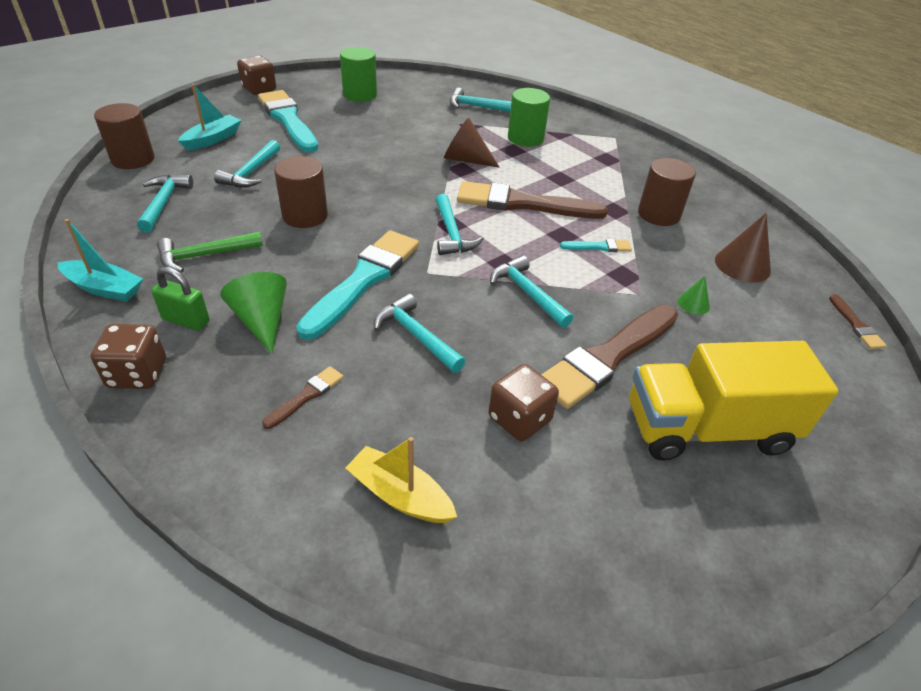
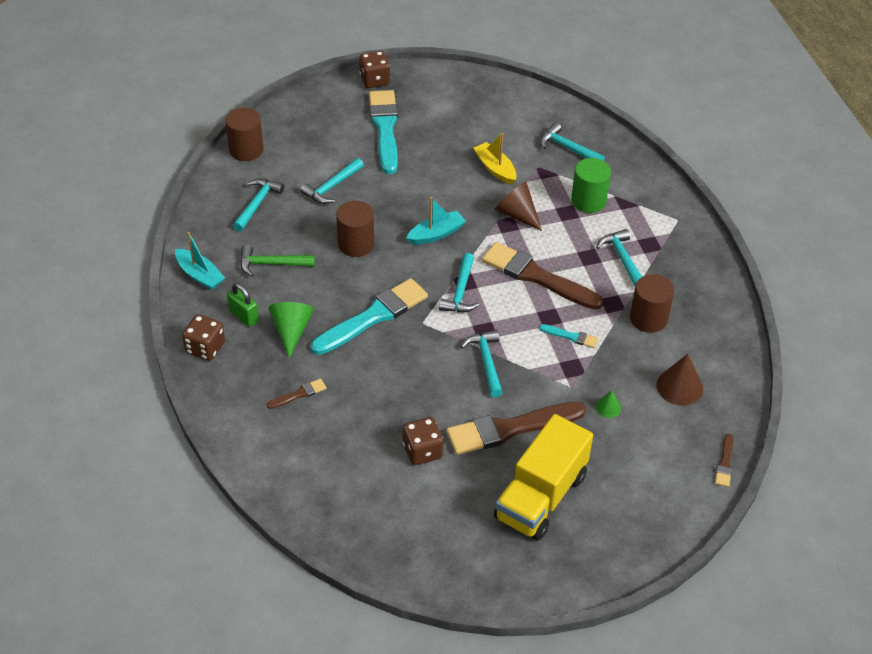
camera: 25 degrees right, 5 degrees up
(212, 139) = (314, 139): turquoise boat -> turquoise boat (436, 234)
(360, 95) = (463, 107): green cylinder -> none
(400, 495) = (326, 472): yellow boat -> yellow boat (495, 169)
(416, 335) = (387, 372): turquoise hammer -> turquoise hammer (622, 258)
(707, 428) = (540, 497): yellow truck -> yellow truck turned 75 degrees counterclockwise

